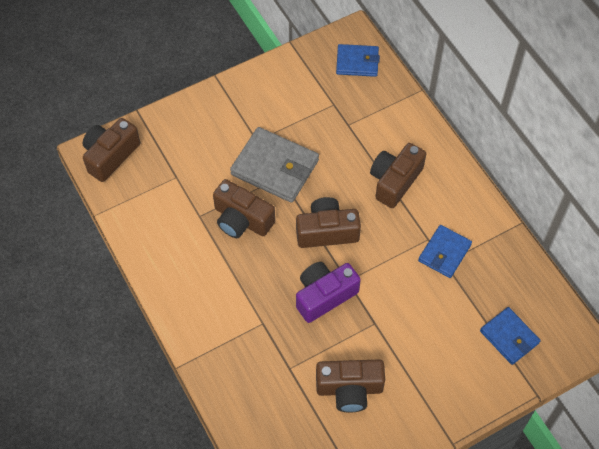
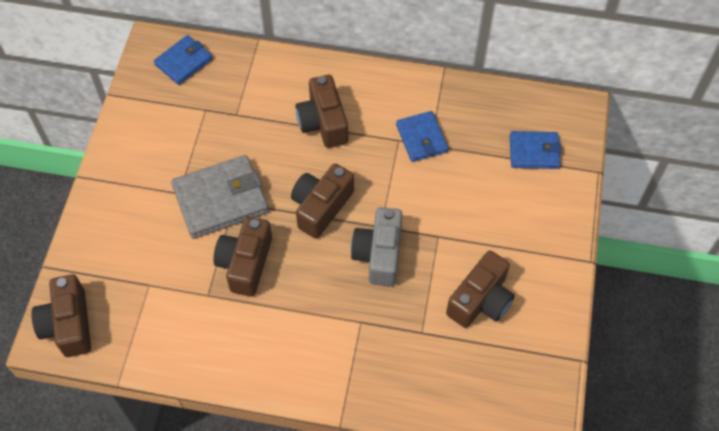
camera: 50 degrees left, 0 degrees up
(242, 219) = (245, 263): brown camera -> brown camera turned 120 degrees clockwise
(324, 296) = (379, 254): purple camera -> grey camera

